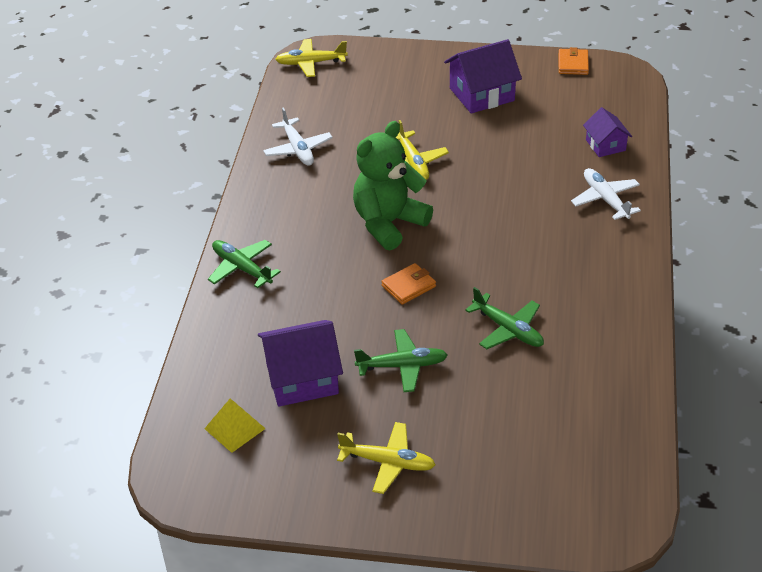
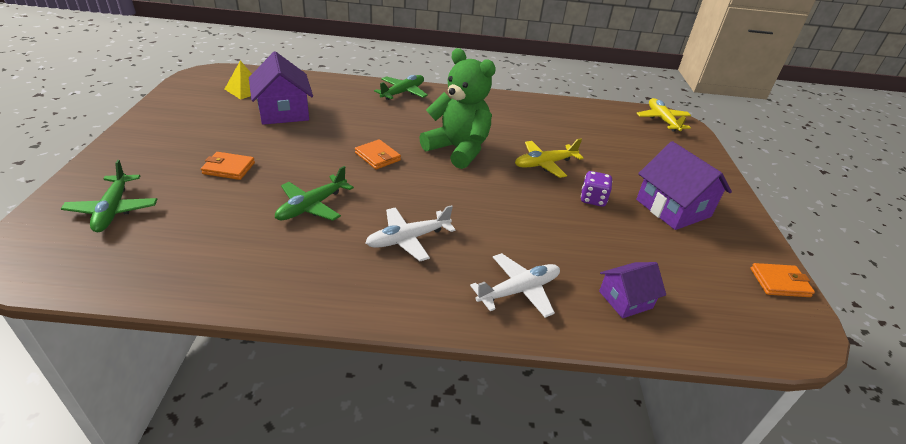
camera: 80 degrees right, 5 degrees down
(297, 149) = (544, 113): white plane -> white plane (408, 239)
(387, 462) = (180, 142): yellow plane -> none
(402, 366) = (282, 151): green plane -> green plane (113, 209)
(444, 405) = (229, 168): none -> orange wallet
(473, 140) = (593, 199): none -> purple dice

